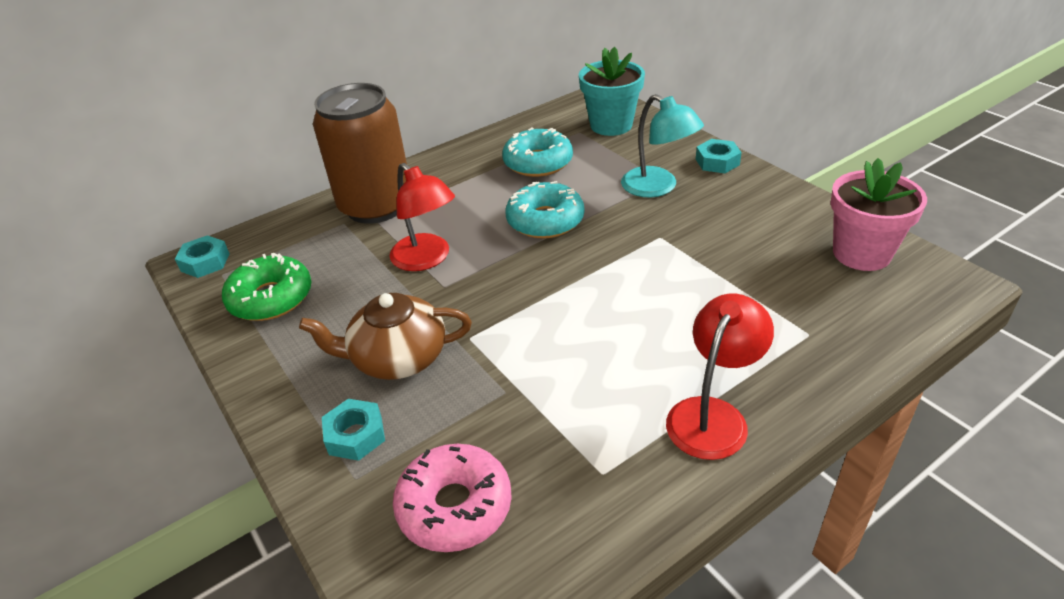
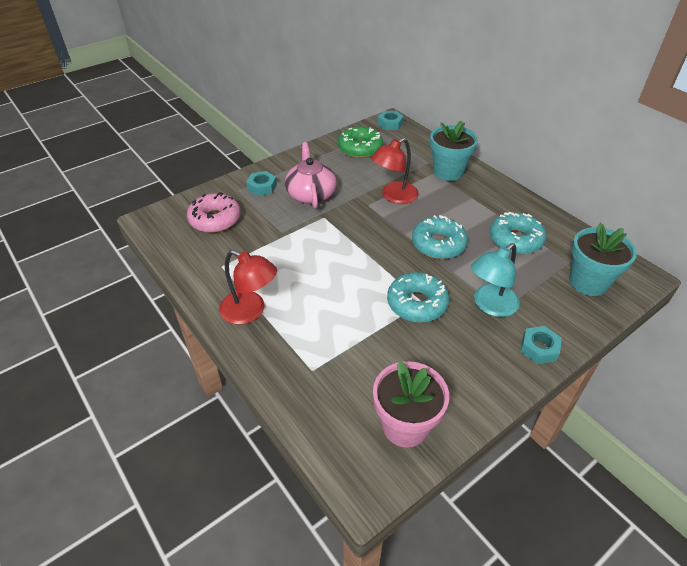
camera: 85 degrees right, 5 degrees up
(376, 206) = (448, 172): brown can -> turquoise flower pot
(397, 358) = (311, 194): brown teapot -> pink teapot
(664, 241) = (417, 303): none -> turquoise donut

